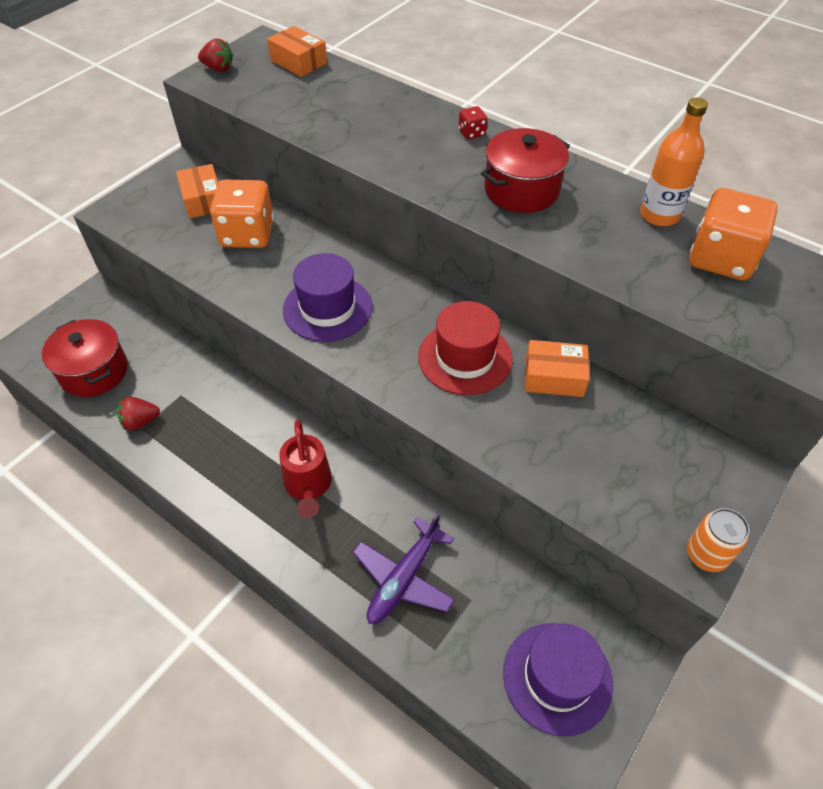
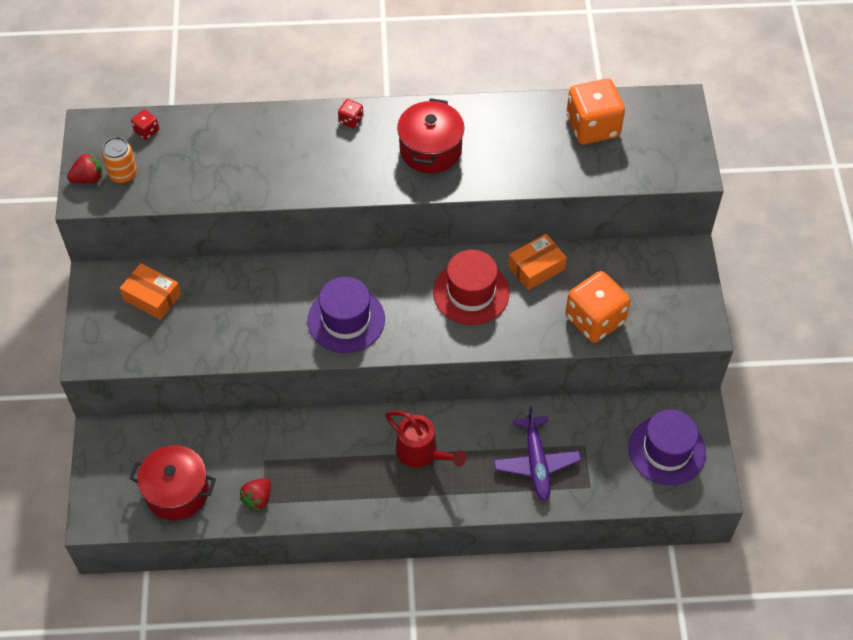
camera: 40 degrees left, 5 degrees up
(247, 234) = (222, 302): orange dice -> orange dice (594, 320)
(298, 62) = (147, 131): orange box -> red dice
(659, 215) = (532, 115): orange bottle -> none
(706, 554) = (703, 320): orange can -> orange can (123, 174)

